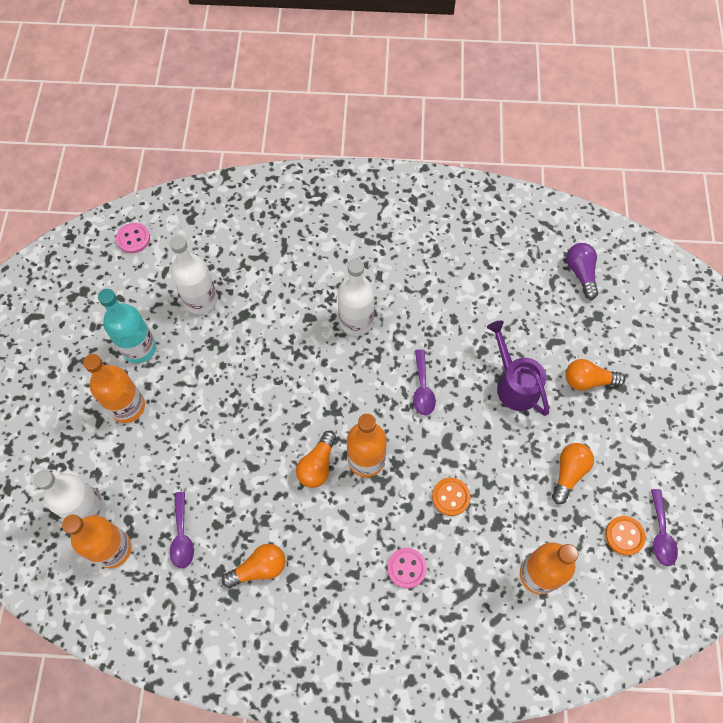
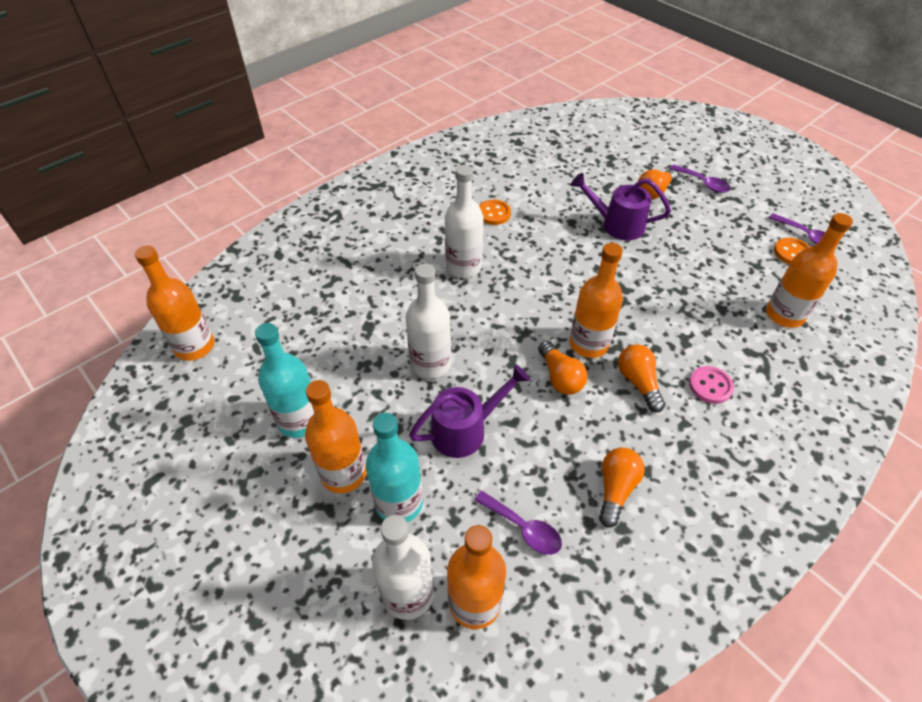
camera: 45 degrees left, 15 degrees down
(133, 239) = (195, 346): pink button -> orange bottle
(136, 454) = (399, 503): none -> turquoise bottle
(200, 300) = (316, 344): white bottle -> white bottle (430, 364)
(220, 445) = (466, 429): none -> purple watering can
(422, 389) = (565, 271): purple spoon -> purple spoon (703, 183)
(450, 497) = (673, 318): orange button -> orange button (494, 213)
(568, 473) = (716, 246): orange light bulb -> orange light bulb (638, 382)
(581, 273) = (571, 143): purple light bulb -> none

